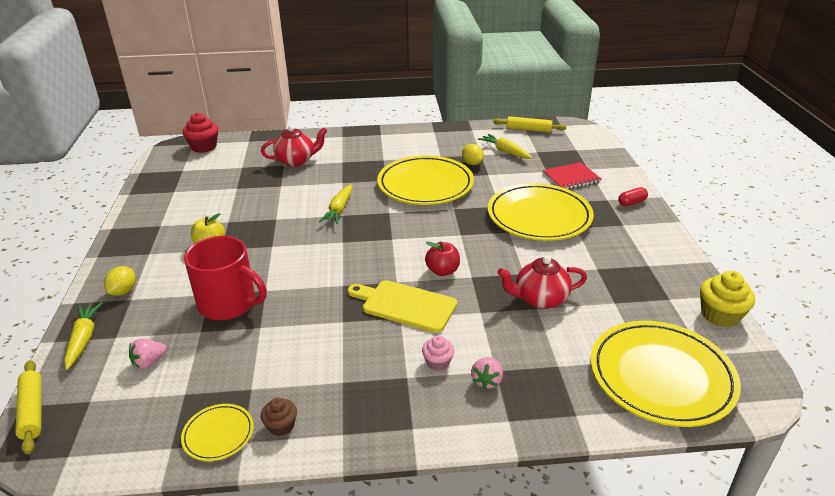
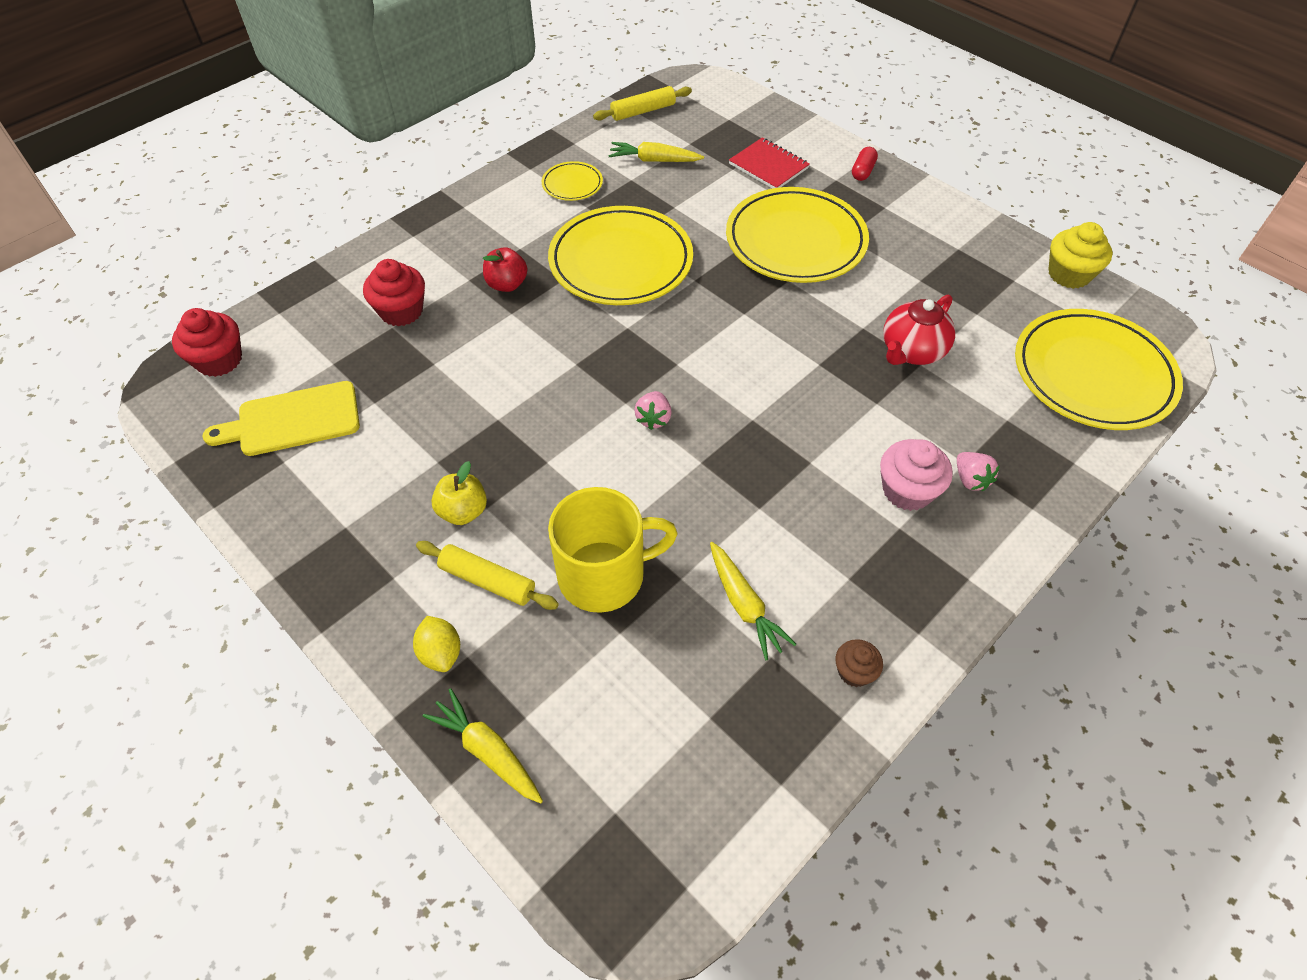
camera: 40 degrees left, 20 degrees up
(32, 411) = (564, 880): yellow rolling pin -> yellow rolling pin (487, 581)
(149, 362) = (616, 715): pink strawberry -> pink strawberry (653, 419)
(218, 434) = (808, 730): yellow plate -> yellow plate (572, 184)
(229, 304) = (604, 575): red mug -> yellow mug
(296, 161) = (401, 311): red teapot -> red cupcake
(339, 210) = (562, 358): yellow carrot -> yellow carrot (744, 605)
(405, 305) = (797, 443): yellow cutting board -> yellow cutting board (293, 420)
(438, 362) = (907, 490): pink cupcake -> pink cupcake, size x1.69
(442, 271) = (782, 374): red apple -> red apple (507, 284)
(472, 163) = (637, 199): yellow lemon -> none
(571, 178) = (768, 166): red notebook -> red notebook turned 75 degrees counterclockwise

